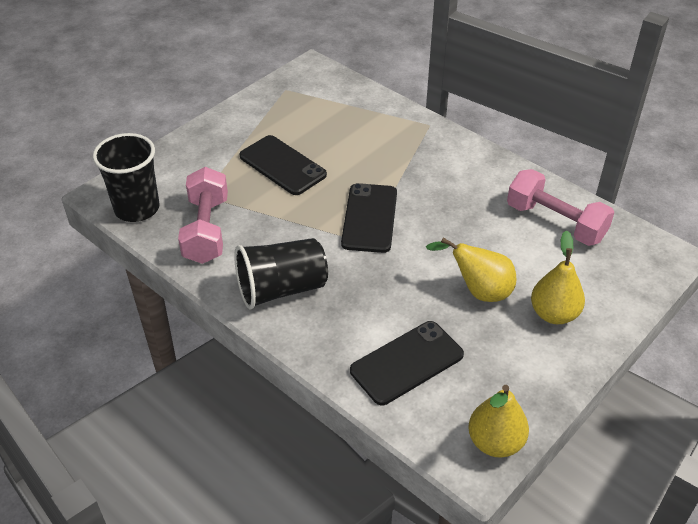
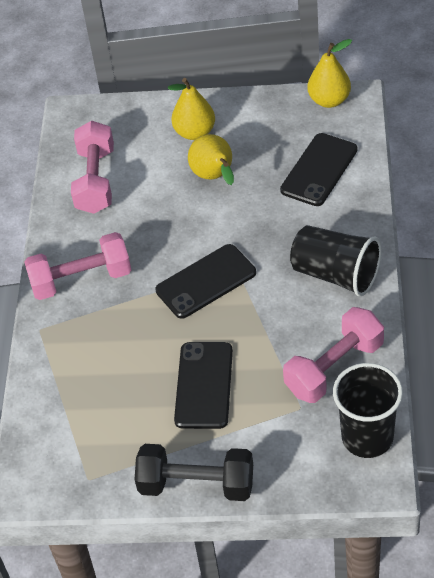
camera: 125 degrees left, 5 degrees up
(219, 123) = (196, 485): none -> black dumbbell
(406, 362) = (319, 170): black phone -> black phone turned 75 degrees counterclockwise
(452, 163) = (81, 280): none -> pink dumbbell

